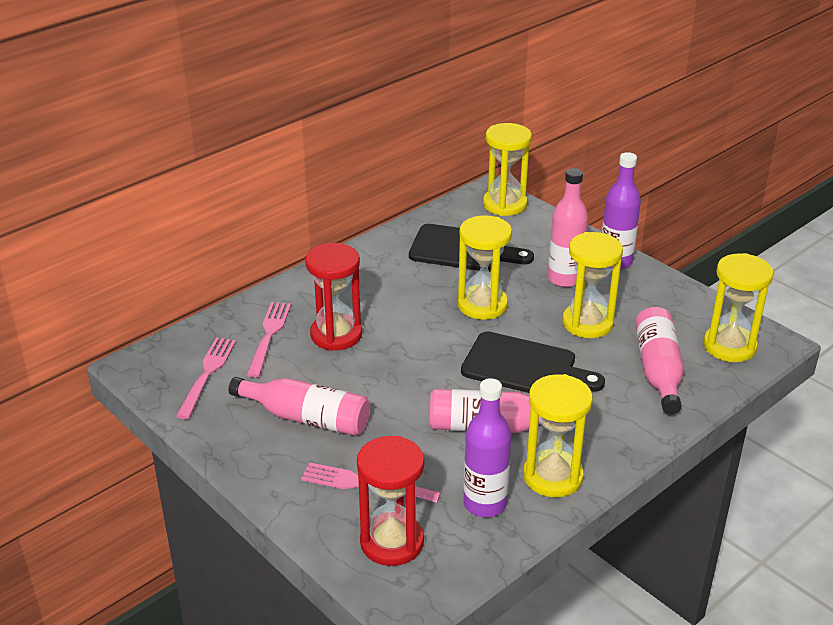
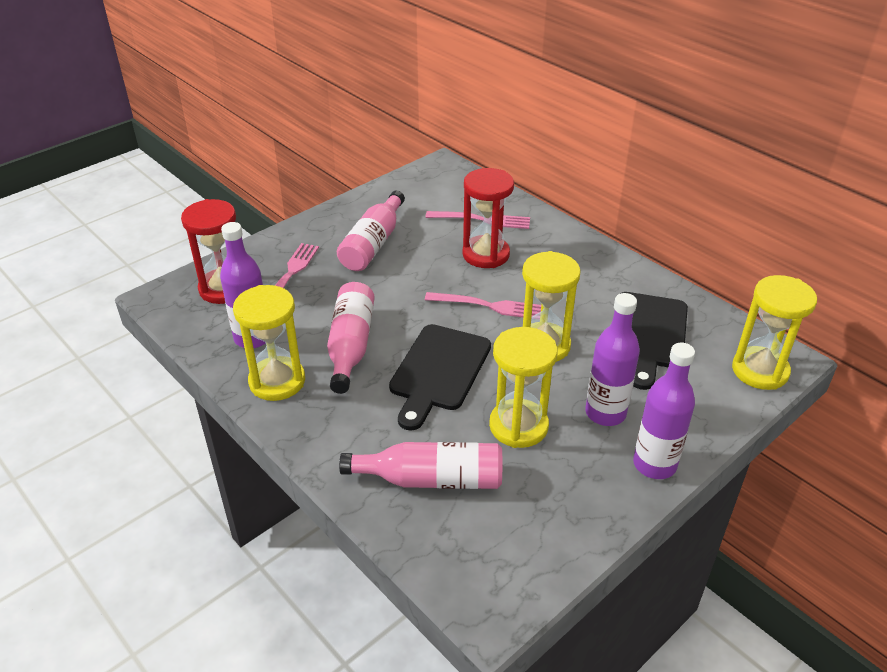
camera: 90 degrees right, 5 degrees up
(207, 374) = (431, 195): pink fork -> pink fork (489, 306)
(564, 279) = (605, 413): pink bottle -> purple bottle
(729, 346) = (480, 558): yellow hourglass -> none

